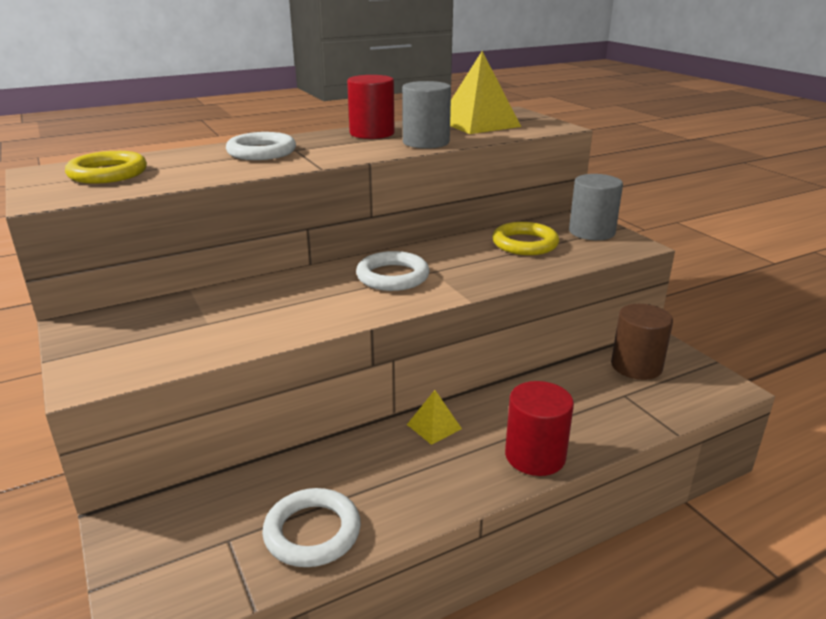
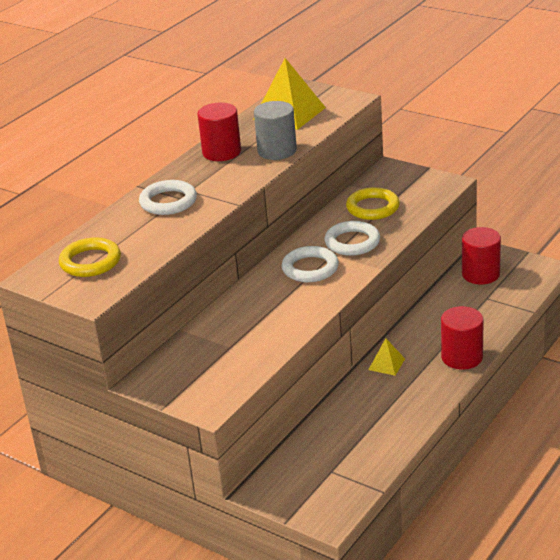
camera: 25 degrees left, 5 degrees up
(312, 532) = (374, 447): white ring -> white ring (352, 242)
(591, 232) = (410, 180): grey cylinder -> none
(636, 366) = (480, 274): brown cylinder -> red cylinder

